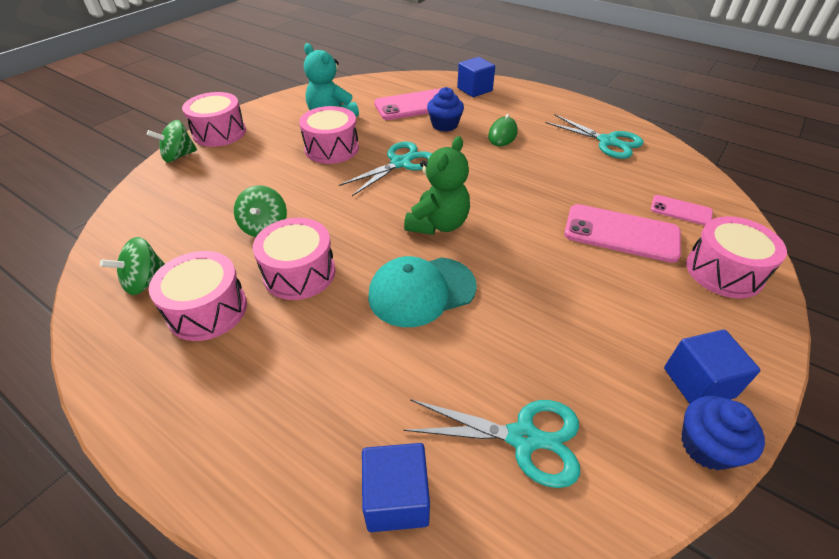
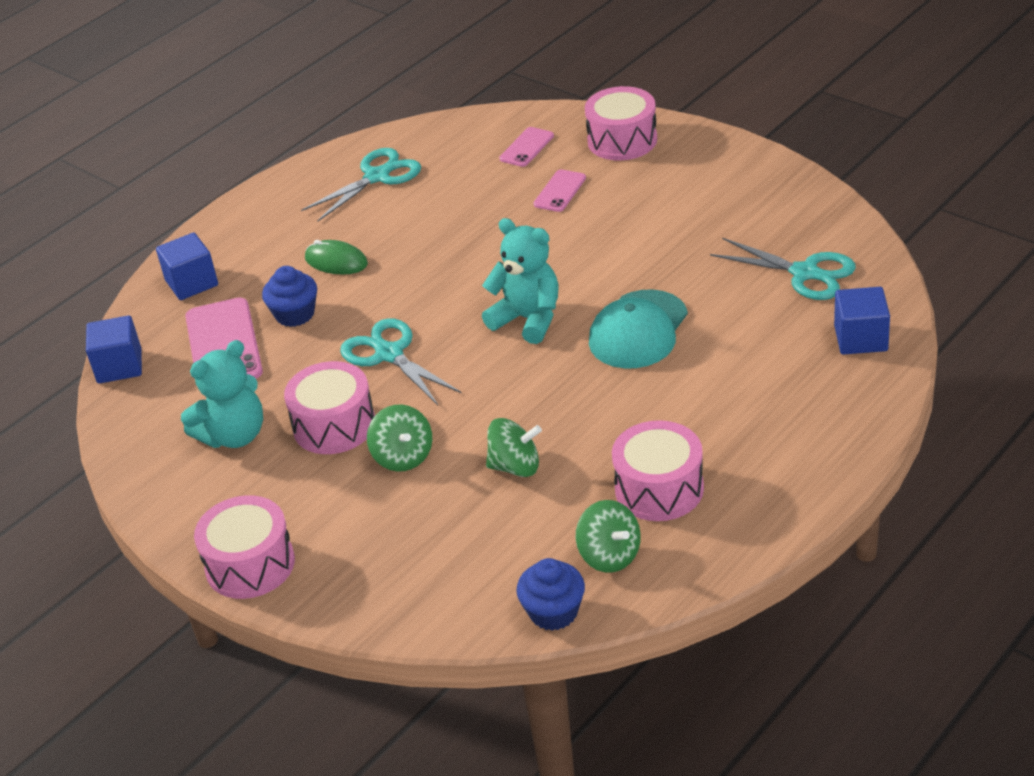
camera: 80 degrees left, 5 degrees down
(179, 156) = (315, 599): green spinning top -> green spinning top (403, 457)
(299, 273) = (604, 424): pink drum -> none
(421, 291) = (638, 330): turquoise cap -> turquoise cap turned 45 degrees clockwise
(438, 224) = (528, 319): green teddy bear -> turquoise teddy bear
(523, 438) = (805, 273): turquoise scissors -> turquoise scissors turned 105 degrees clockwise
(621, 233) = (560, 191): pink phone -> pink phone, size x0.54
(698, 382) = (750, 179): blue cube -> blue cube (119, 366)
(706, 446) = (806, 187): blue cupcake -> blue cupcake (553, 612)

